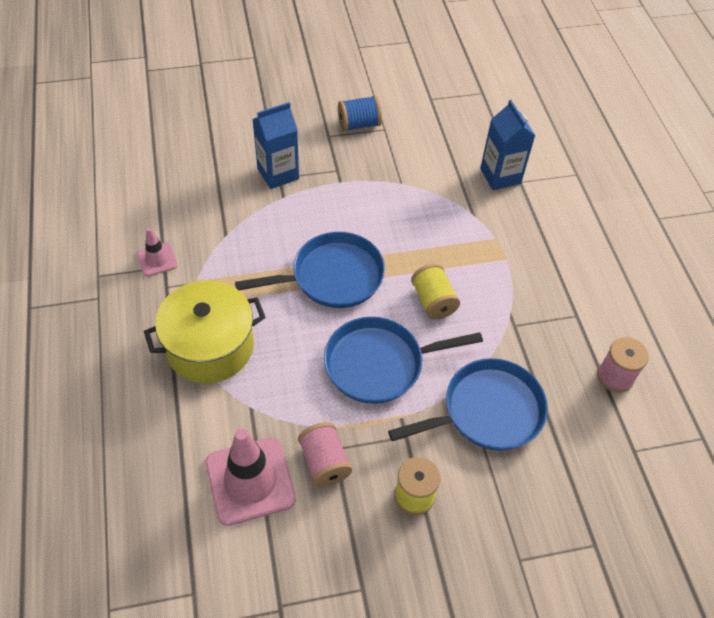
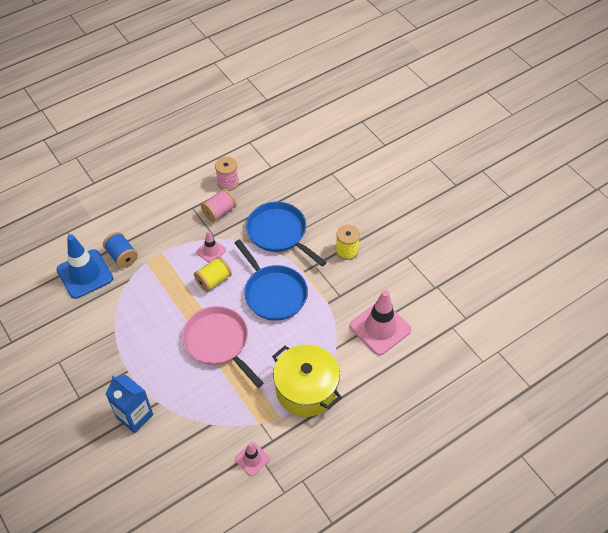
camera: 110 degrees left, 0 degrees up
(324, 462) = (350, 297): pink spool -> pink spool (219, 212)
(332, 277) = (218, 342): blue pan -> pink pan
(359, 124) = (59, 381): blue spool -> blue spool (122, 256)
(486, 314) = (211, 251): none -> pink traffic cone
(500, 176) = (85, 274): blue carton -> blue traffic cone

